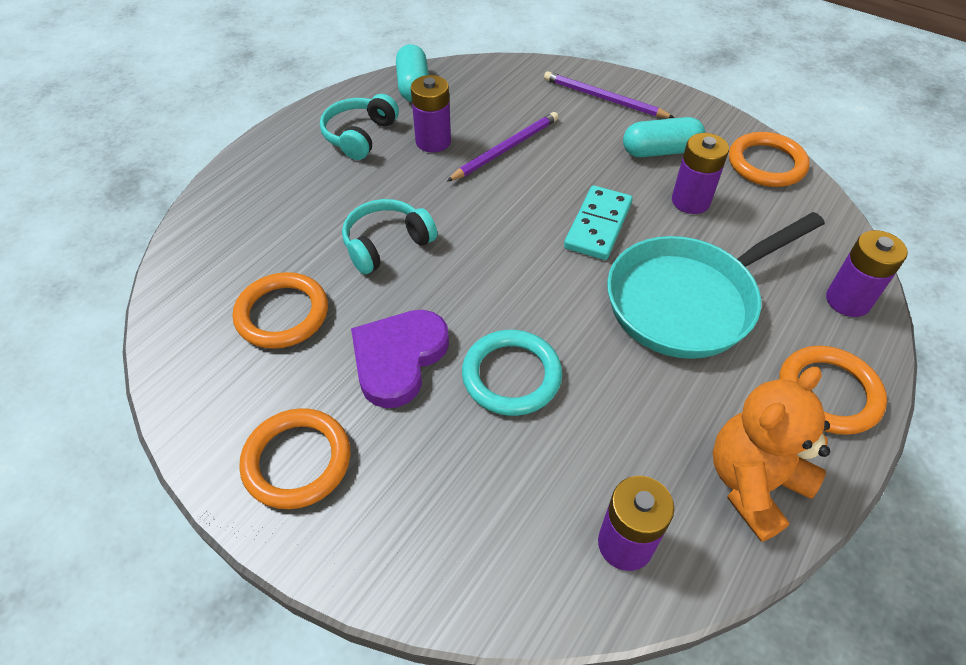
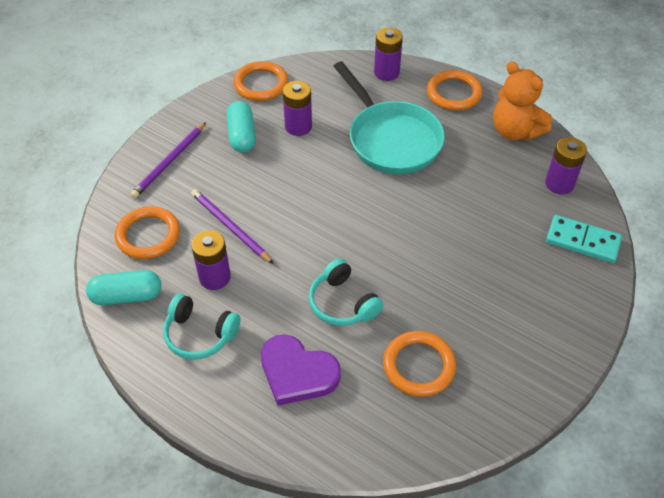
camera: 90 degrees left, 0 degrees up
(297, 461) = (540, 338): orange ring -> orange ring (148, 235)
(398, 358) = (452, 288): purple heart -> purple heart (297, 373)
(511, 375) = (459, 228): turquoise ring -> none
(598, 225) = (322, 176): turquoise domino -> turquoise domino (582, 241)

